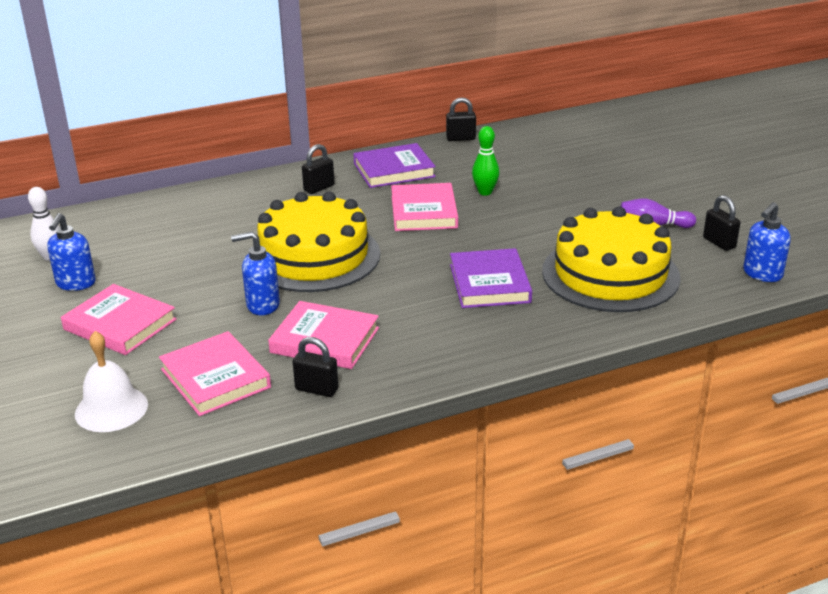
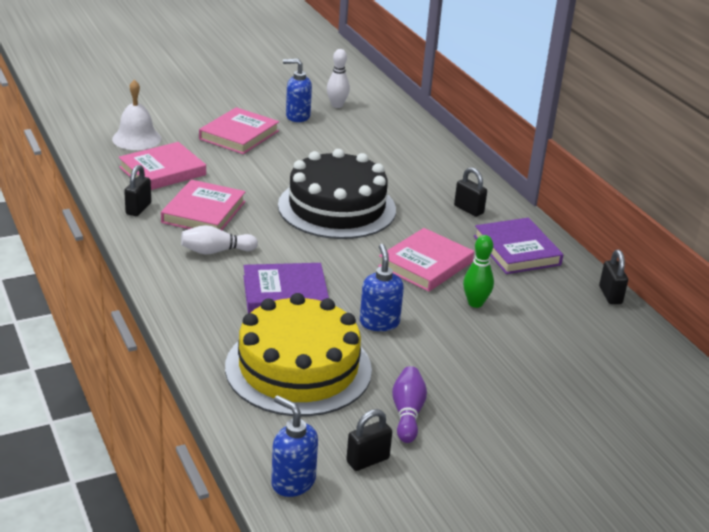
camera: 85 degrees right, 0 degrees up
(262, 305) = (259, 186): blue soap dispenser -> blue soap dispenser (379, 322)
(314, 256) = (337, 207): yellow cake -> black cake
(413, 327) = (216, 251): none -> white bowling pin
(423, 212) = (425, 264): pink book -> pink book turned 45 degrees counterclockwise

